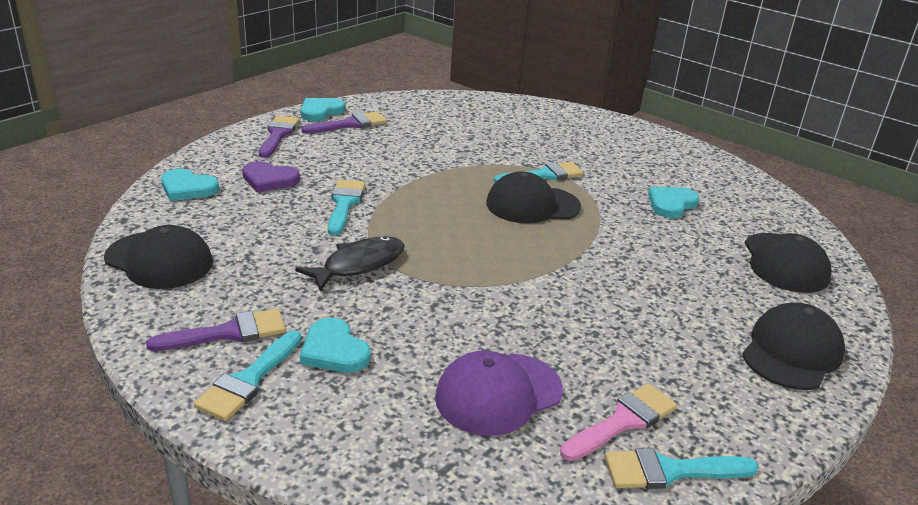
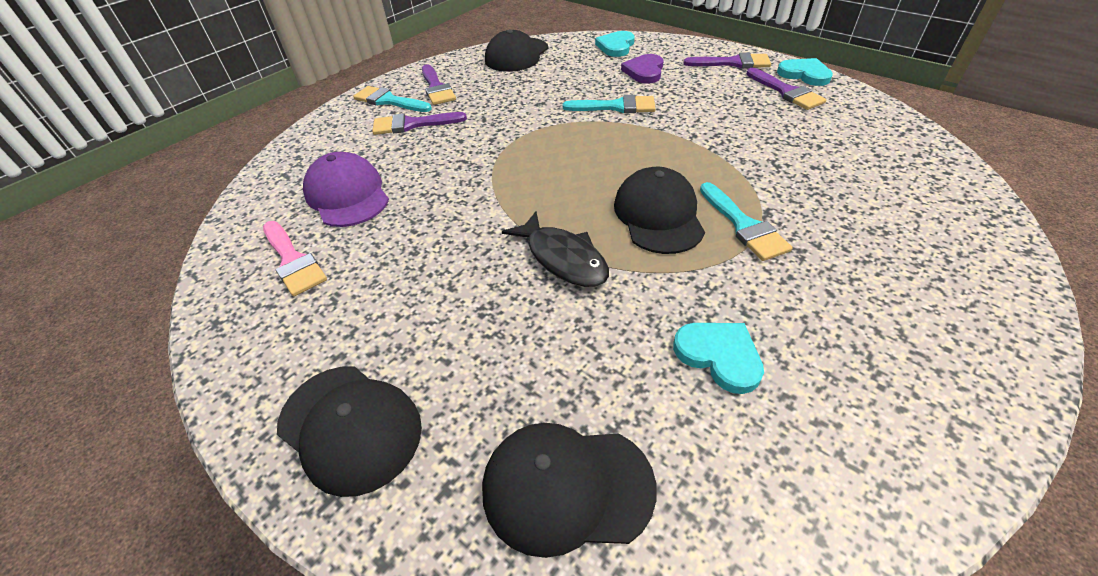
camera: 95 degrees right, 15 degrees up
(334, 350) = (412, 124): turquoise heart -> purple brush
(359, 265) = (519, 123): black fish -> black fish (563, 258)
(669, 471) = (229, 283): turquoise brush -> none

